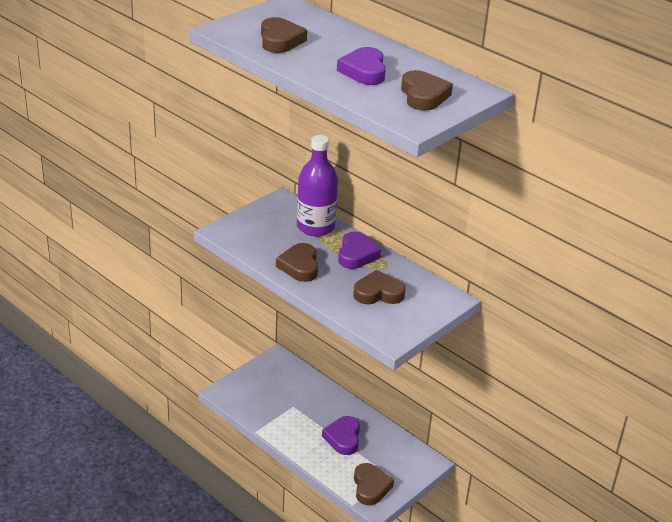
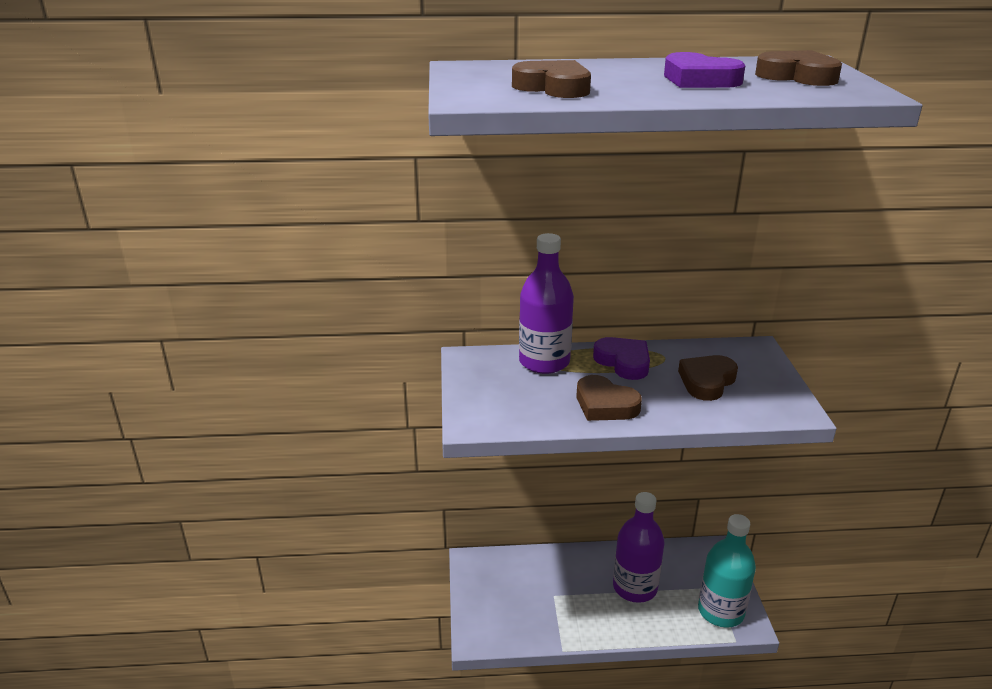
camera: 45 degrees left, 5 degrees down
(343, 438) = (635, 587): purple heart -> purple bottle
(370, 487) = (721, 611): brown heart -> turquoise bottle

